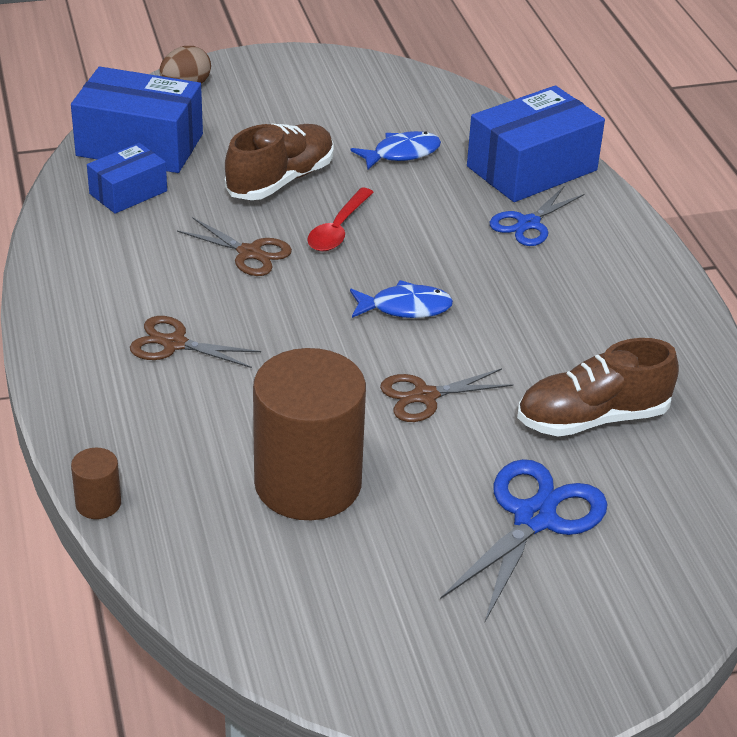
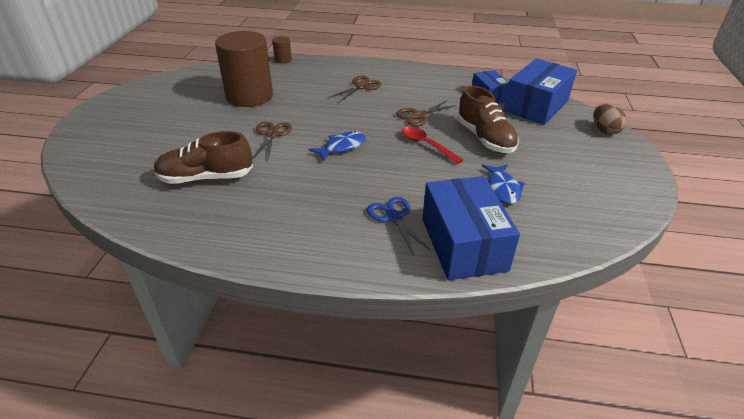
camera: 115 degrees right, 0 degrees up
(405, 307) = (342, 147): blue fish -> blue fish turned 150 degrees counterclockwise
(534, 518) = (169, 140): blue scissors -> none
(592, 418) = (206, 178): brown shoe -> brown shoe turned 105 degrees counterclockwise

